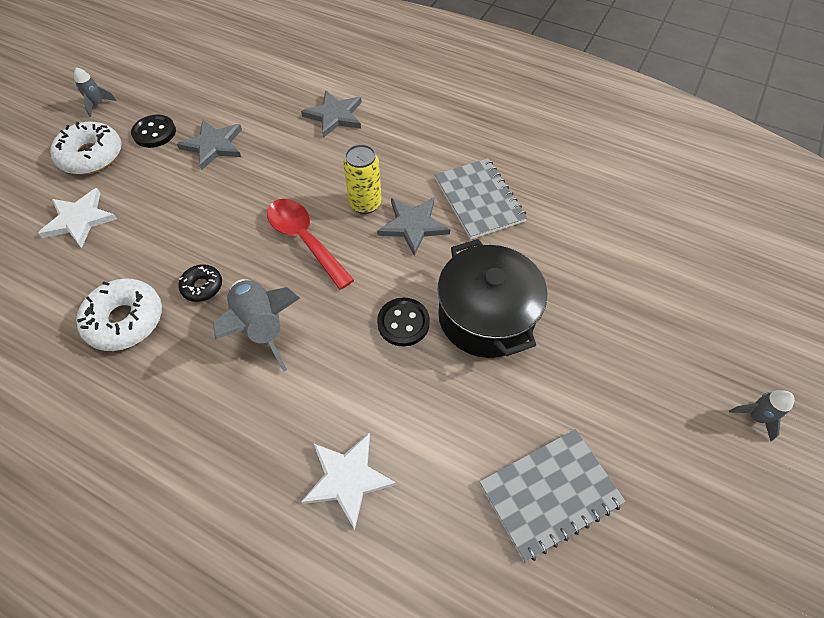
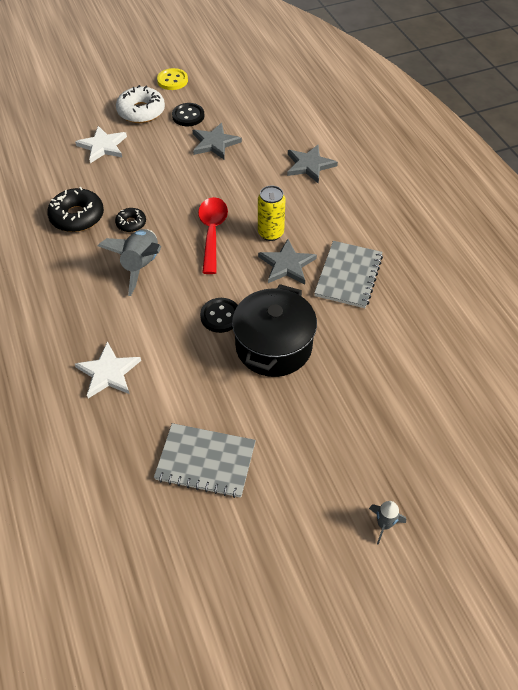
camera: 40 degrees right, 5 degrees down
(98, 104) = (172, 80): grey rocket -> yellow button
(125, 320) = (77, 216): white donut -> black donut

